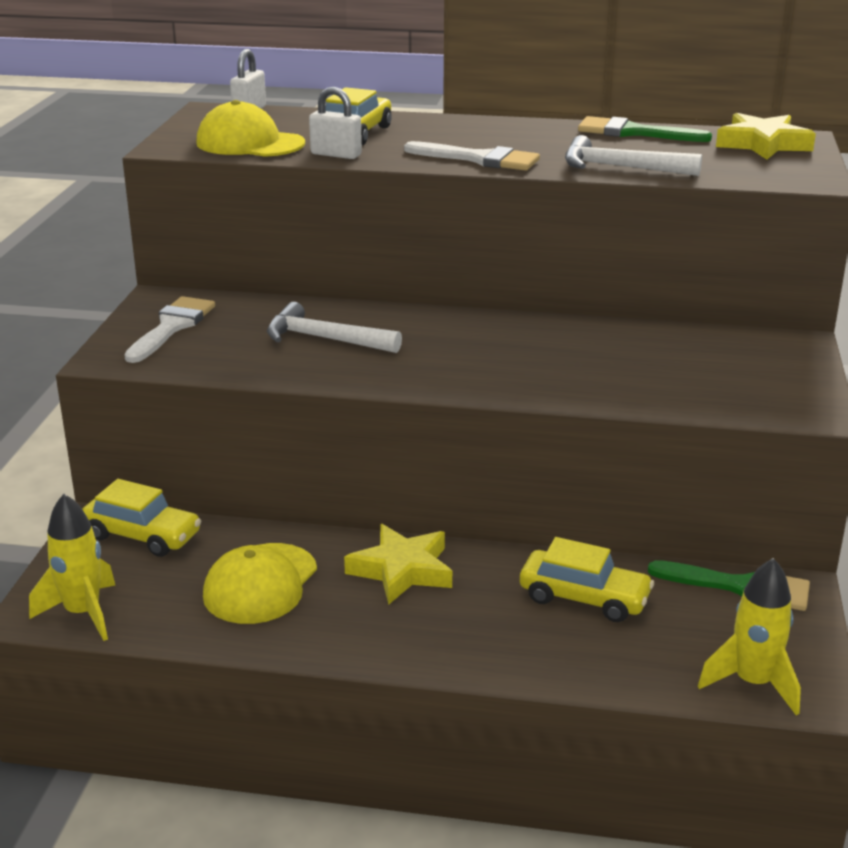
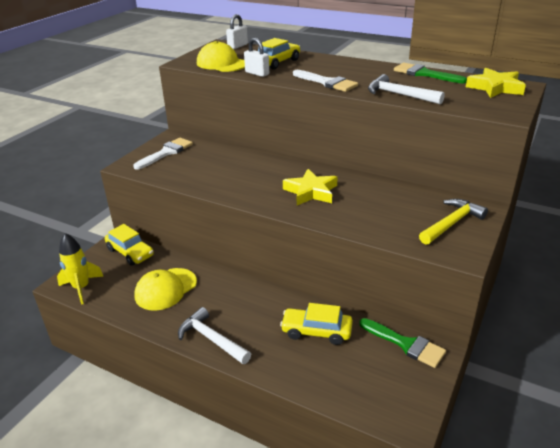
camera: 20 degrees right, 5 degrees up
(325, 339) = (231, 169): white hammer -> white hammer (211, 339)
(402, 570) = (235, 296): yellow star -> yellow star (311, 192)
(584, 598) = (316, 331): yellow car -> yellow car turned 150 degrees clockwise
(752, 683) = (379, 407): yellow rocket -> none
(765, 371) = (451, 223): none -> yellow hammer

